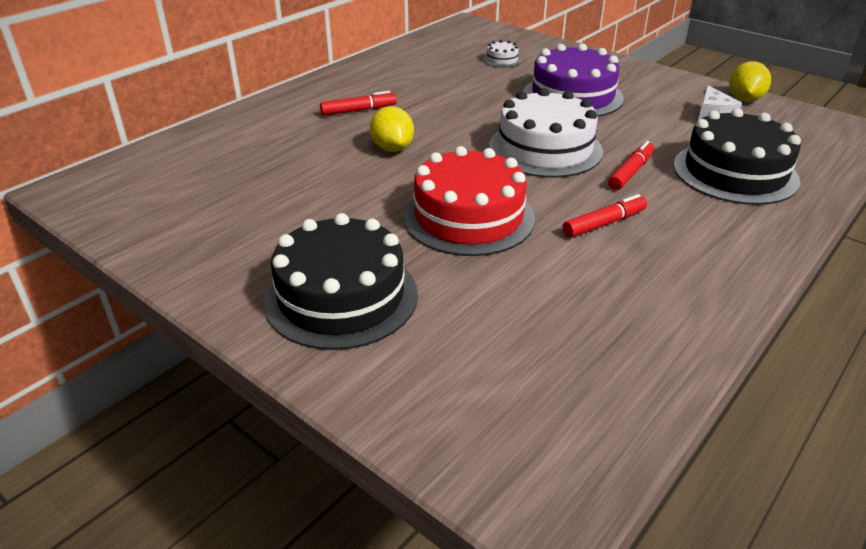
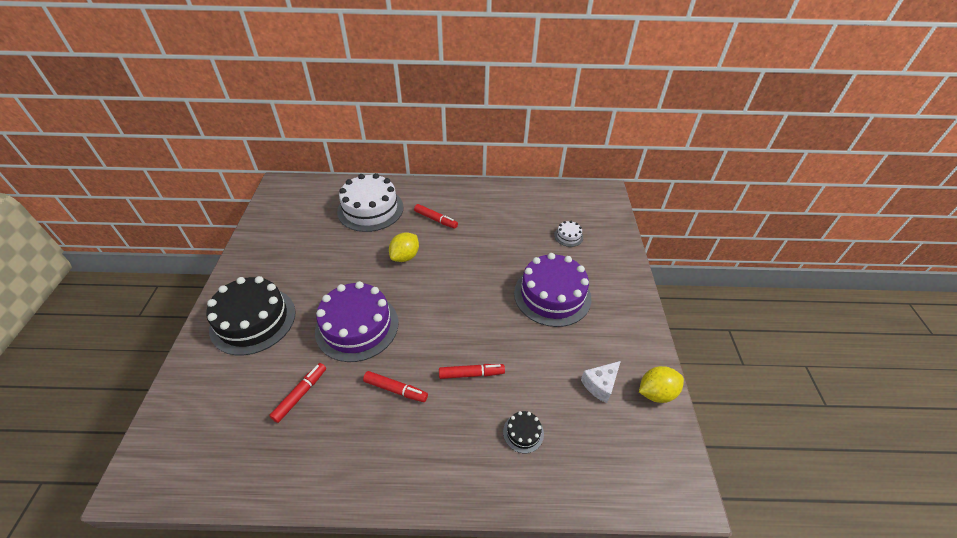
camera: 50 degrees right, 10 degrees up
(468, 217) = (357, 326): red cake -> purple cake
(538, 294) = (300, 394): none -> red marker
(545, 149) = (464, 318): white cake -> white cake (370, 209)
(735, 172) = (523, 433): black cake -> black cake, size x0.42

